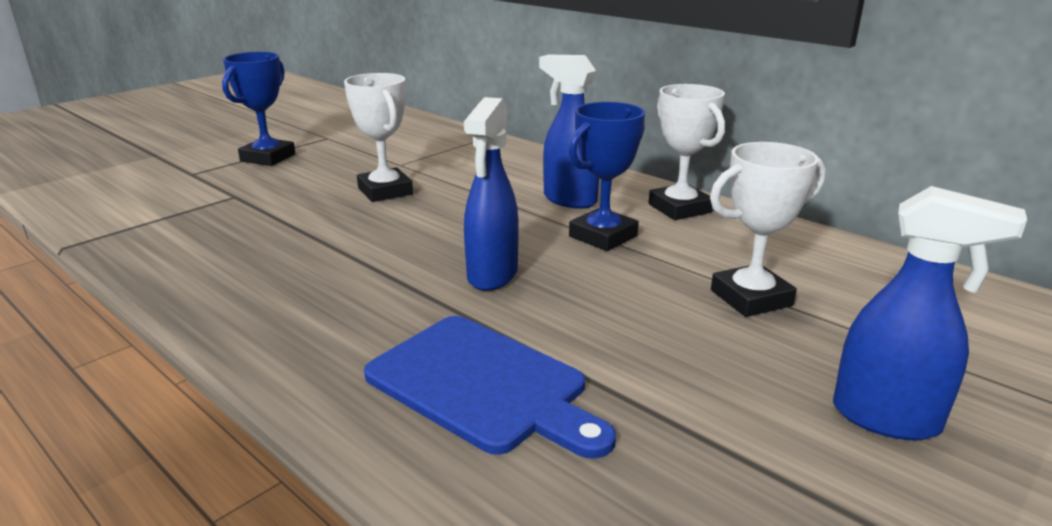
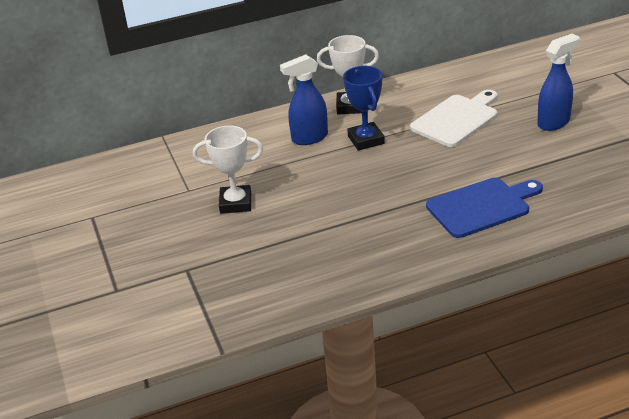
camera: 60 degrees left, 10 degrees up
(268, 158) = (115, 250): blue trophy -> none
(492, 276) = (385, 185): blue spray bottle -> none
(751, 298) = (457, 119): white trophy -> white cutting board

